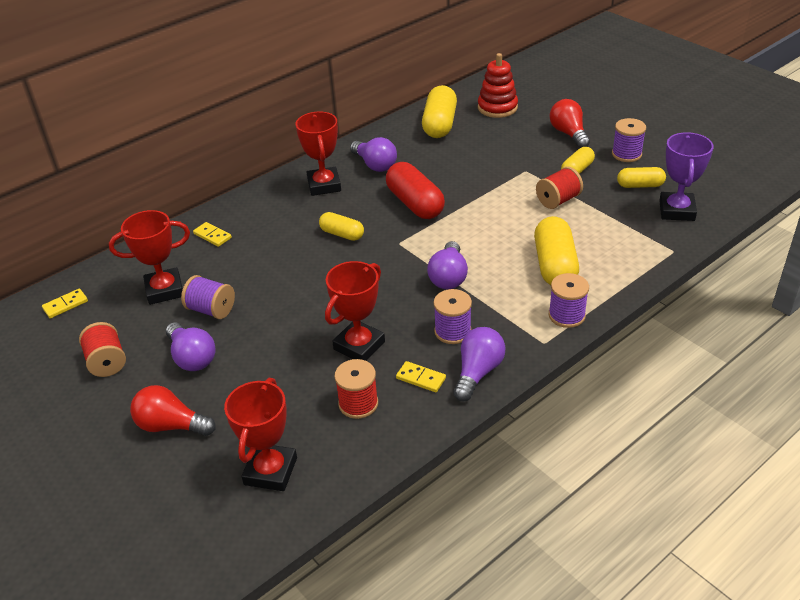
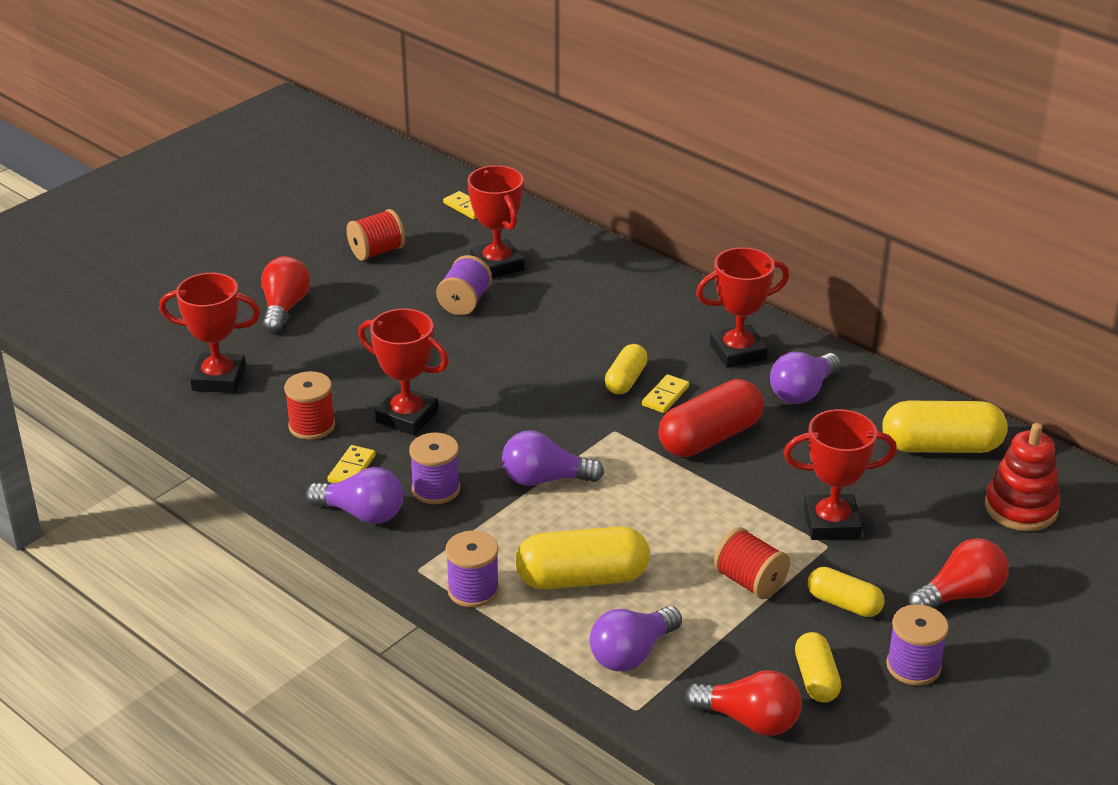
camera: 80 degrees right, 5 degrees down
(192, 357) = (384, 303): purple light bulb -> purple light bulb (631, 654)
(212, 236) = (605, 280): yellow domino -> yellow domino (665, 396)
(505, 167) = (831, 523): none -> red trophy
(676, 210) = (749, 720): purple trophy -> red light bulb

